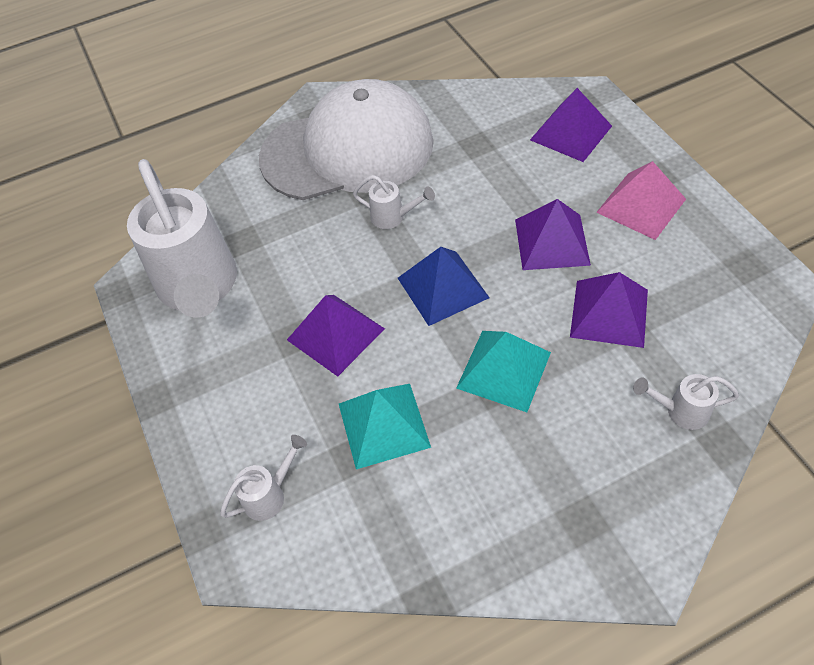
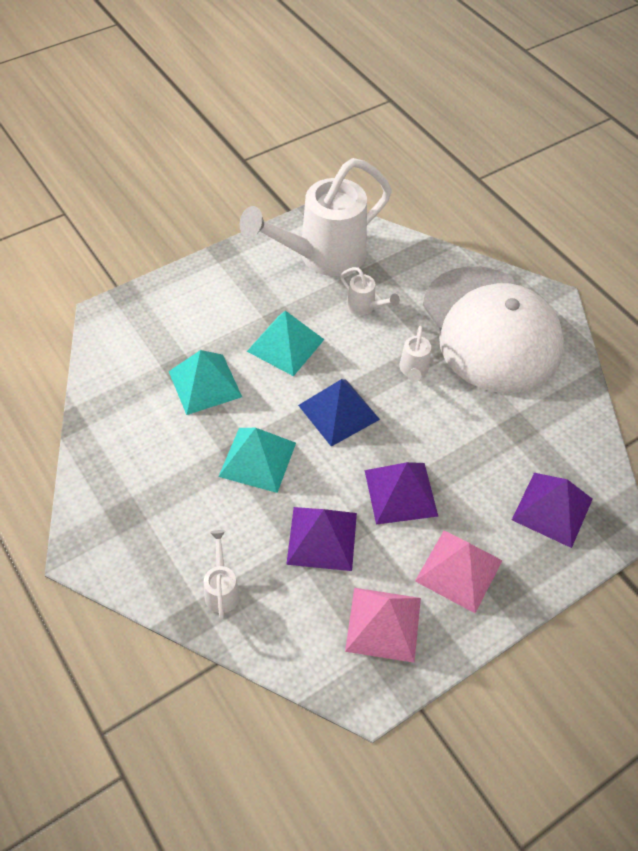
camera: 75 degrees right, 0 degrees up
(270, 494) = (149, 325): white watering can -> white watering can (365, 307)
(335, 334) = (285, 345): purple pyramid -> turquoise pyramid
(706, 268) = (383, 624): none -> pink pyramid

